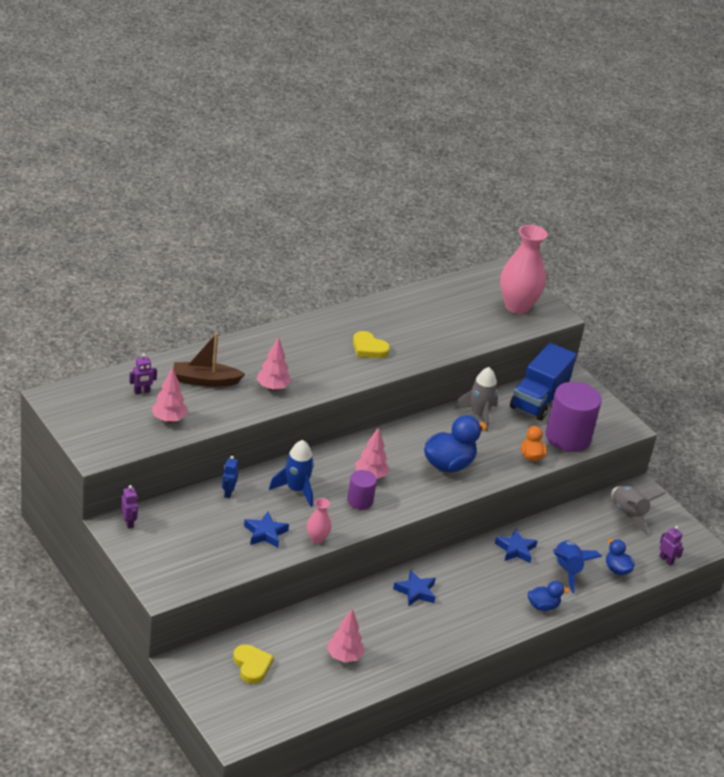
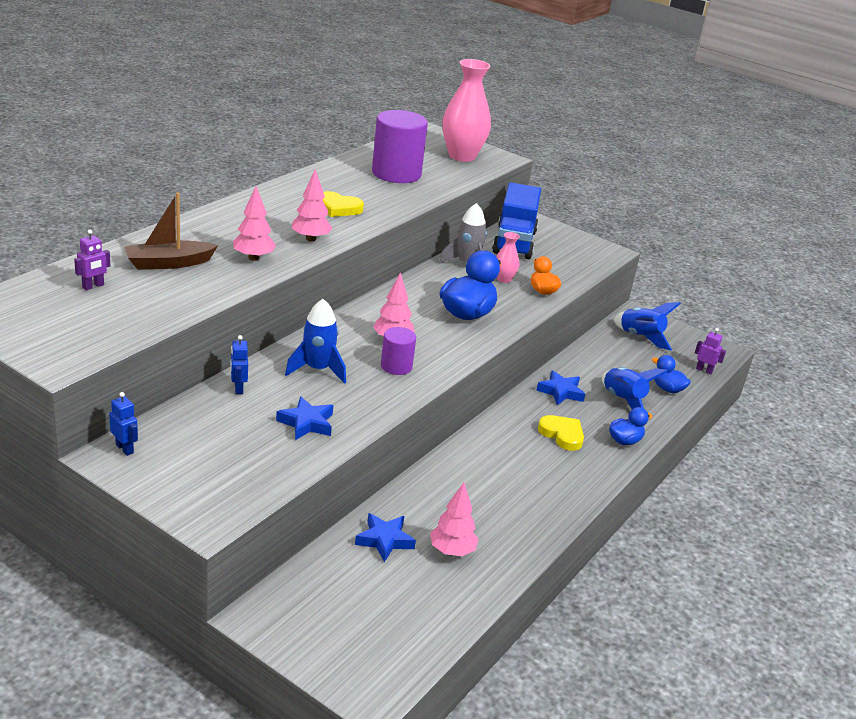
camera: 20 degrees left, 5 degrees down
(129, 523) = (125, 448): purple robot -> blue robot
(169, 419) = (142, 309): pink tree -> pink tree (310, 239)
(252, 666) = (347, 593): yellow heart -> yellow heart (562, 435)
(317, 539) = (371, 416): pink vase -> pink vase (504, 279)
(415, 591) = (487, 457): blue star -> blue star (385, 540)
(568, 437) = (564, 269): purple cylinder -> purple cylinder (396, 173)
(628, 514) = (640, 337): grey rocket -> blue rocket

